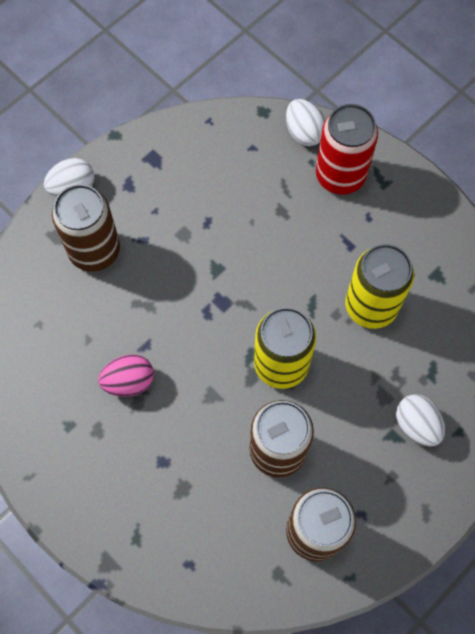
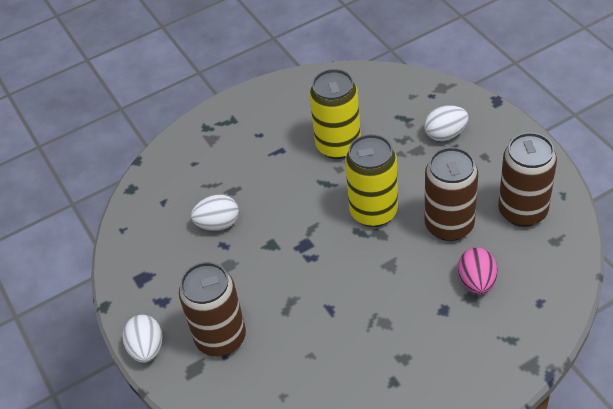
camera: 70 degrees left, 20 degrees down
(129, 381) = (361, 326): pink egg -> pink egg (477, 282)
(304, 132) = (164, 164): white egg -> white egg (218, 224)
(340, 175) = (214, 146): red can -> none

